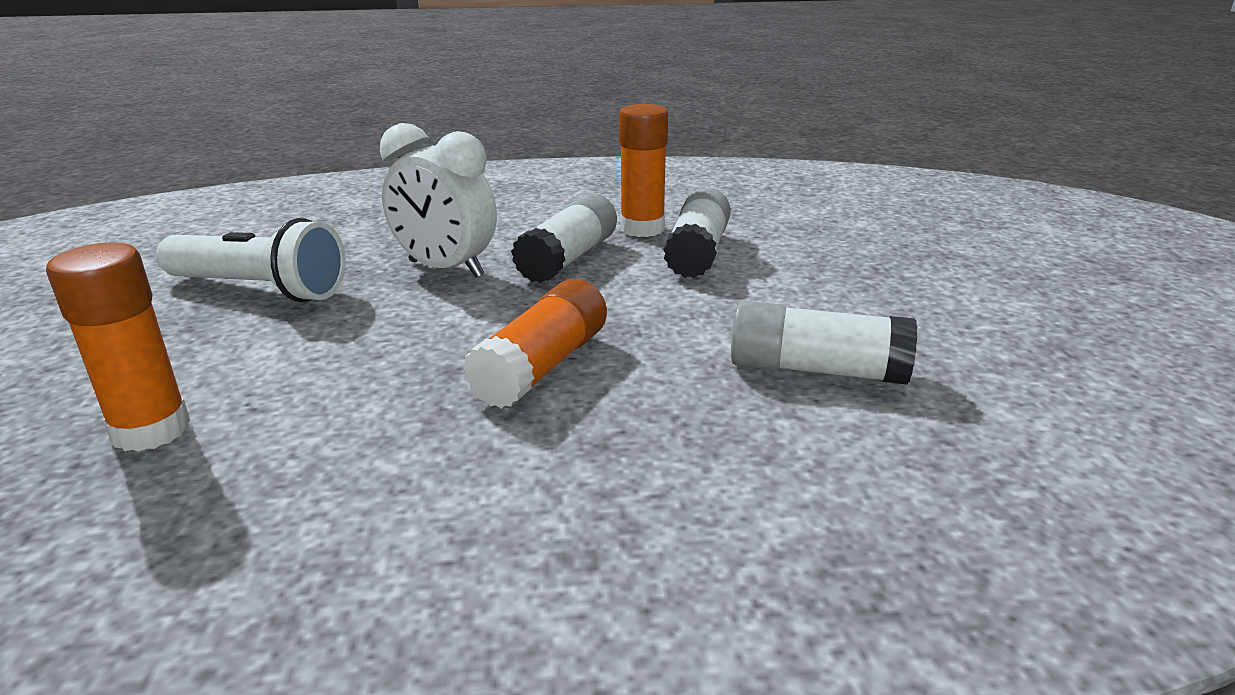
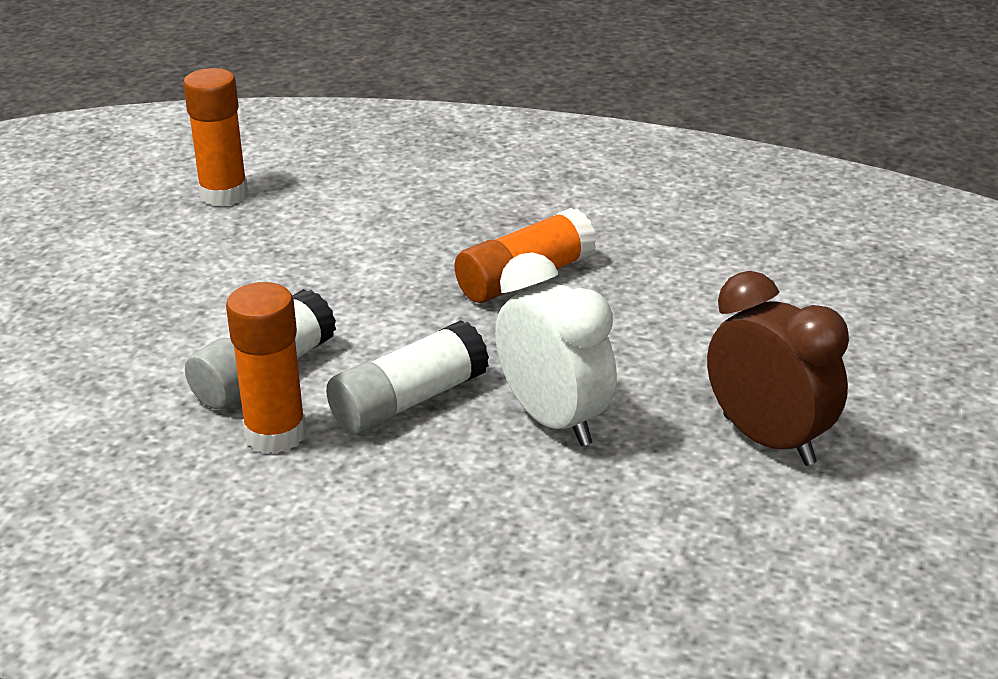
camera: 155 degrees left, 5 degrees up
(151, 430) = (827, 294): orange glue stick -> orange glue stick (223, 194)
(260, 289) = (768, 440): white flashlight -> brown clock
(816, 370) = (331, 228): white glue stick -> none

